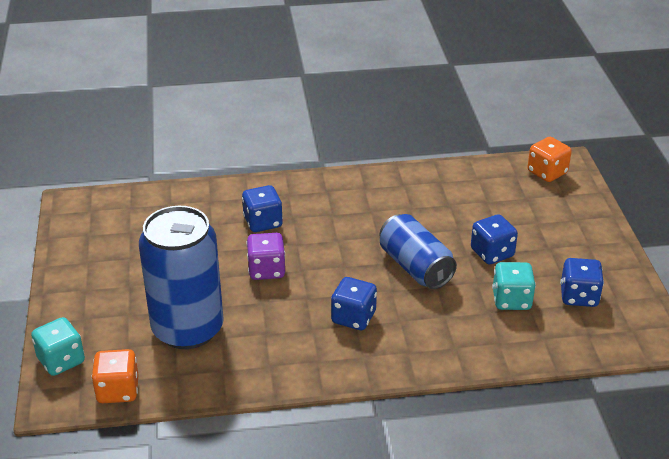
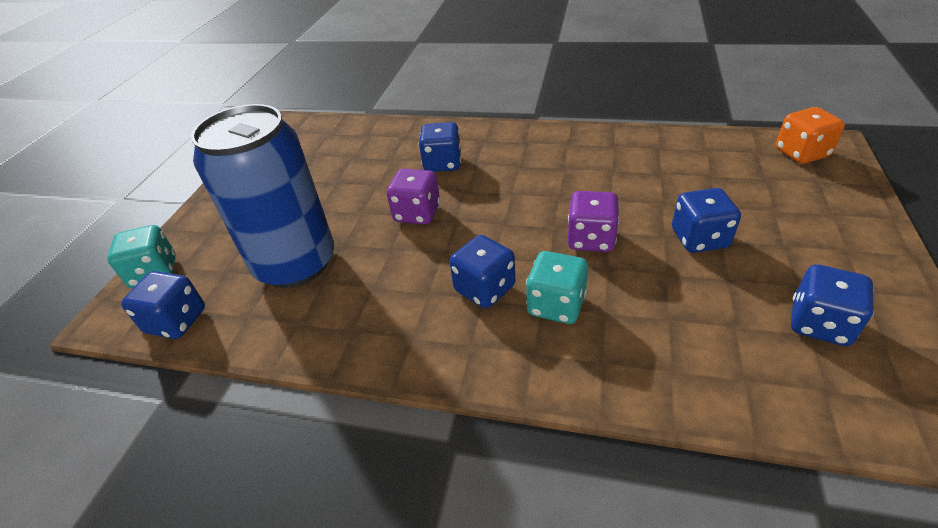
camera: 25 degrees right, 5 degrees up
(118, 390) = (176, 321): orange dice -> blue dice
(415, 267) = (591, 239): blue can -> purple dice
(511, 300) = (709, 308): turquoise dice -> turquoise dice (556, 305)

